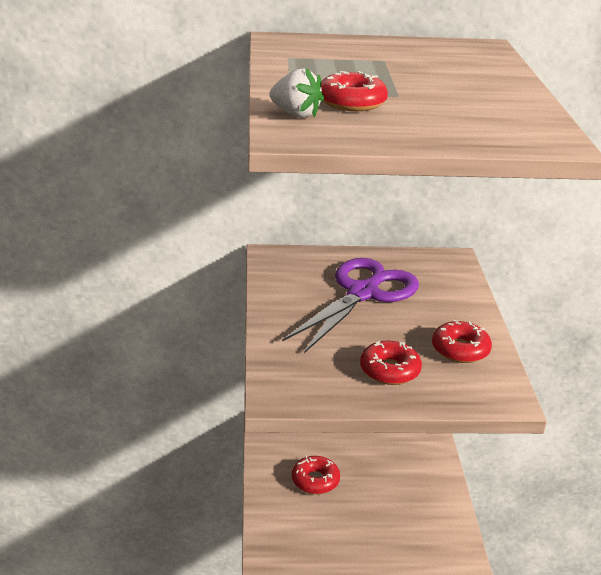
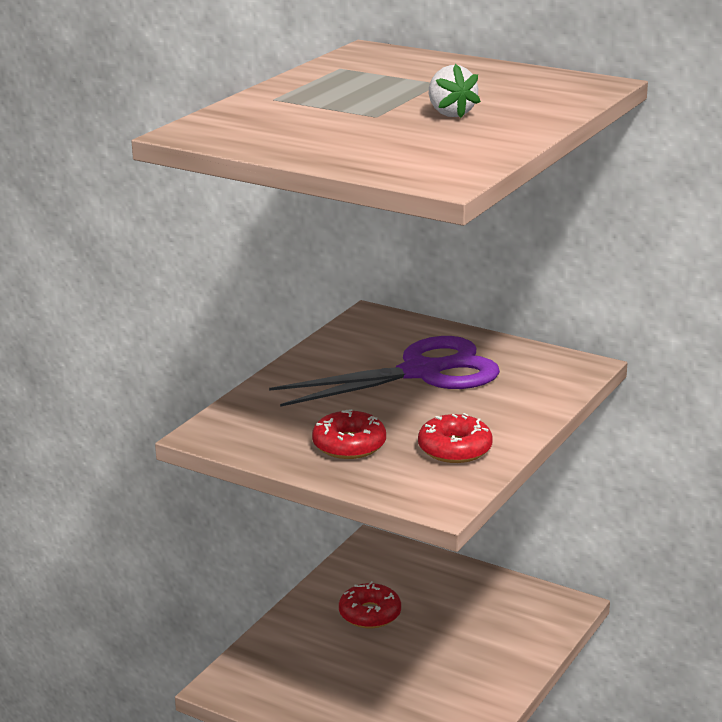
camera: 35 degrees right, 5 degrees down
(295, 114) = (235, 116): white strawberry -> white strawberry (450, 113)
(352, 102) = (312, 115): red donut -> none

